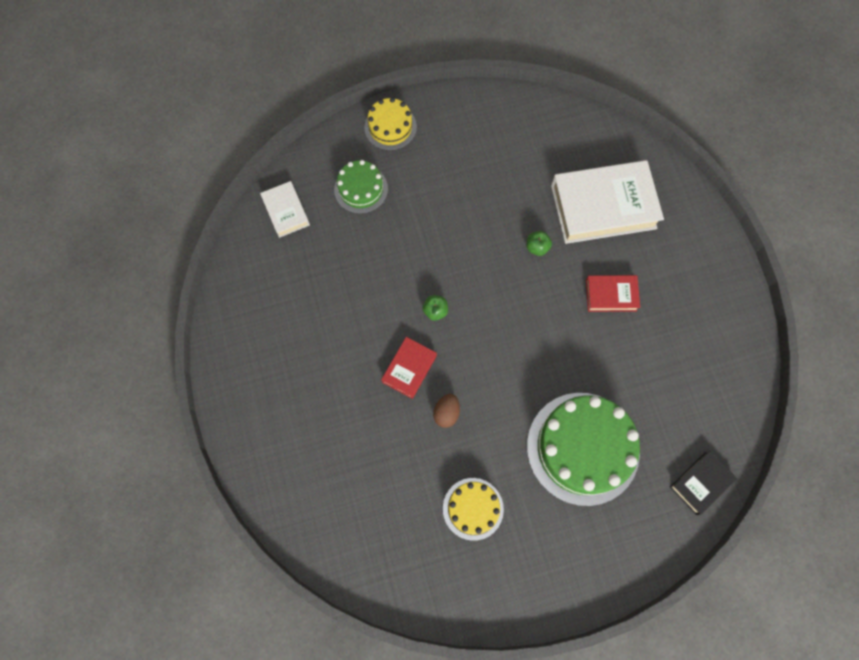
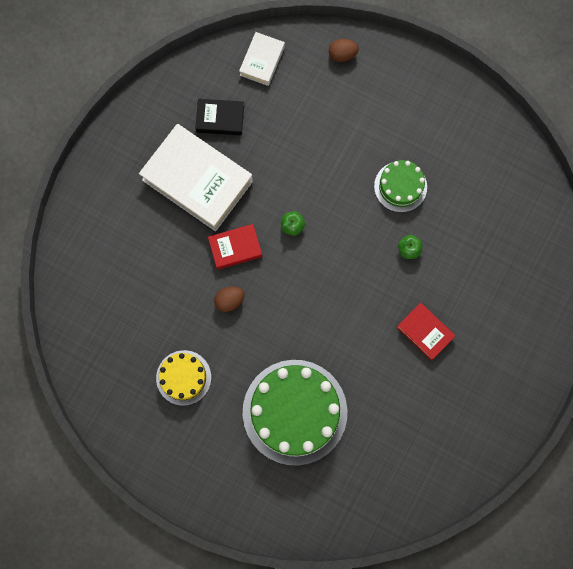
camera: 45 degrees right, 5 degrees up
(343, 153) = (342, 55): none -> brown egg
(361, 189) = (329, 92): green cake -> green cake (400, 186)
(390, 127) = (395, 66): yellow cake -> none
(603, 206) = (488, 266): white book -> white book (197, 180)
(700, 483) = (348, 513): black book -> black book (220, 119)

